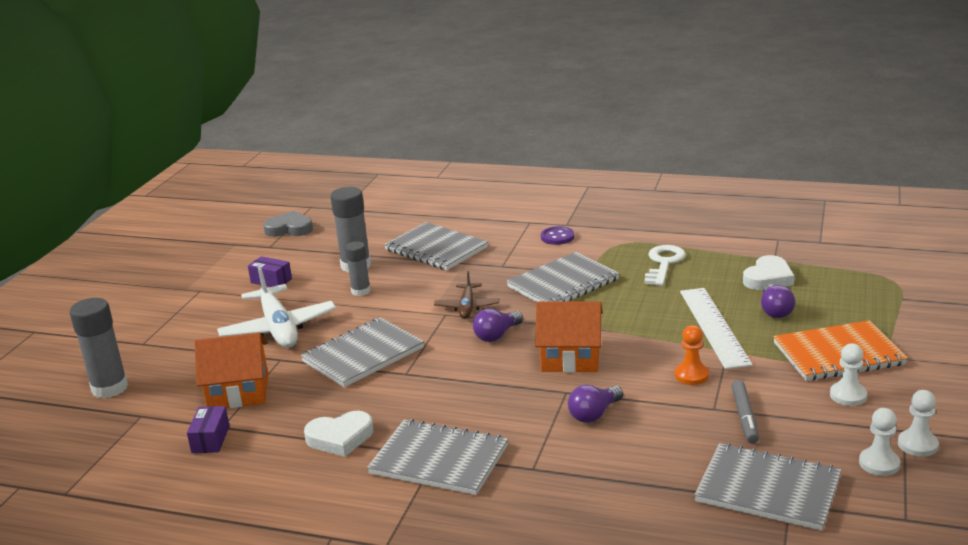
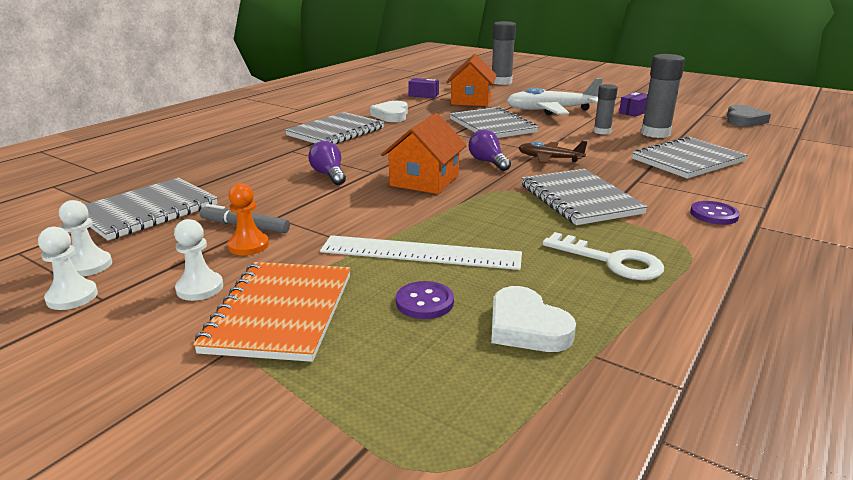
camera: 105 degrees right, 0 degrees up
(691, 375) = (338, 220): orange pawn -> orange pawn (248, 245)
(775, 311) = (424, 302): purple light bulb -> purple button

